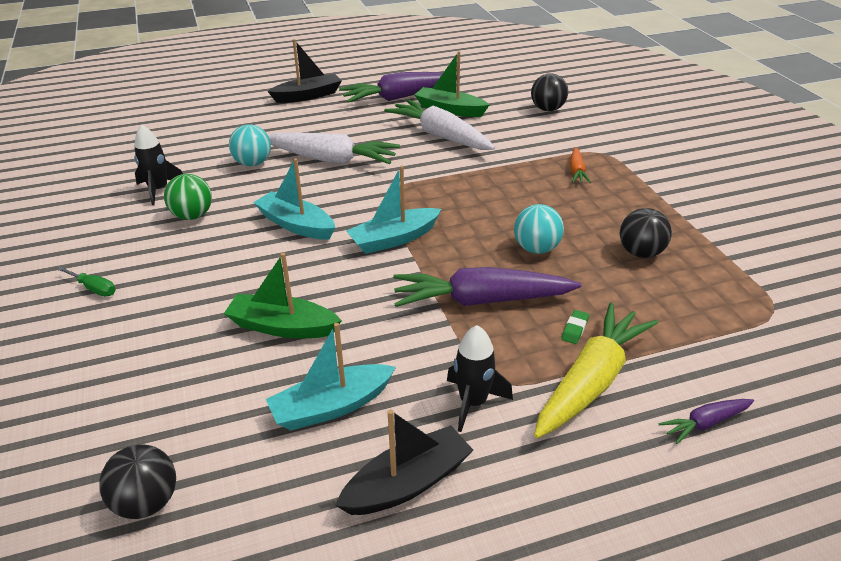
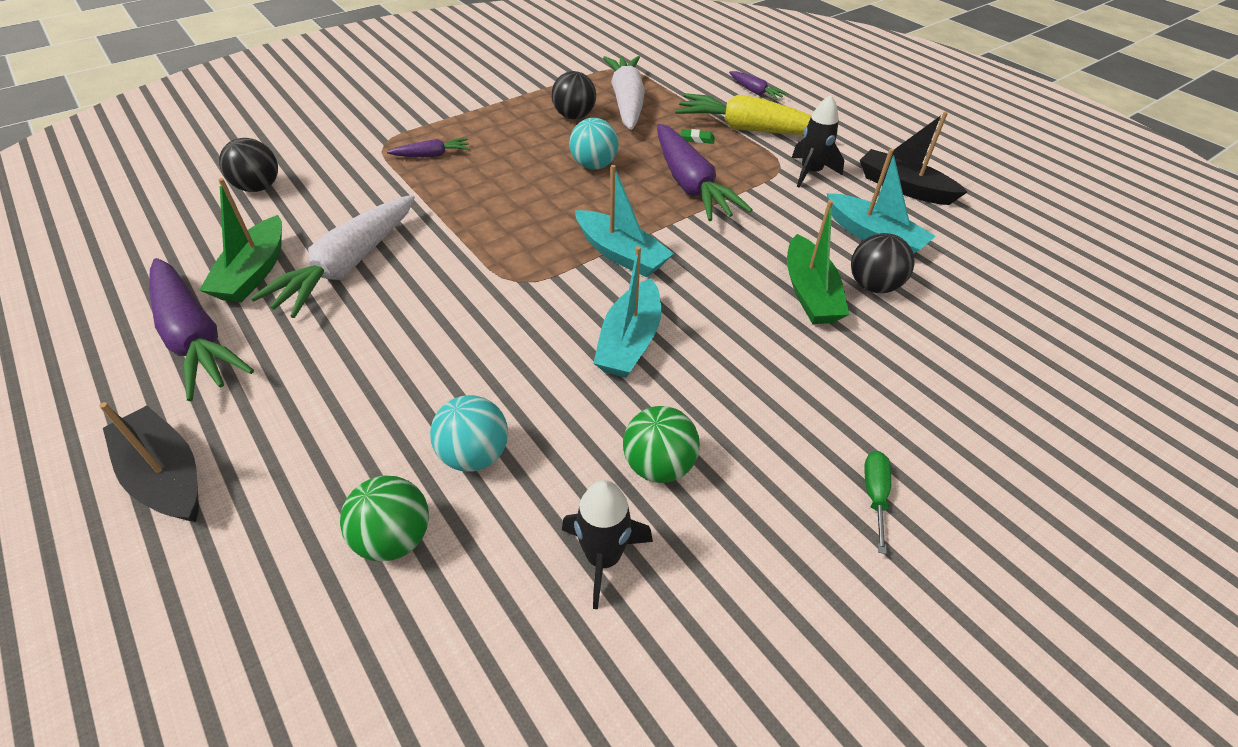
camera: 110 degrees left, 10 degrees up
(146, 502) = (1044, 302): black ball -> black ball (873, 286)
(224, 141) = (394, 538): none -> green ball
(331, 159) = (442, 359): white carrot -> white carrot (627, 102)
(577, 171) = (432, 155): orange carrot -> purple carrot

